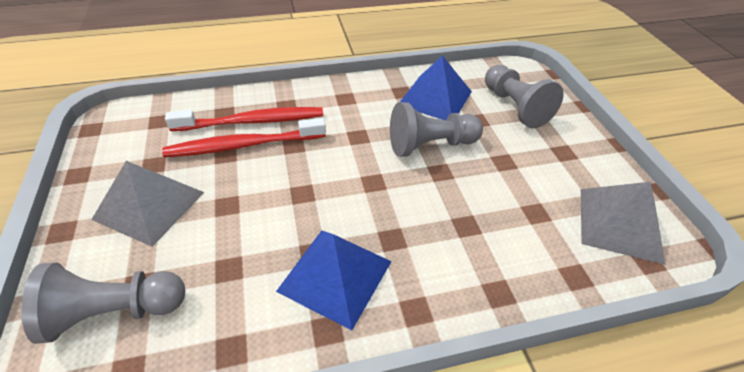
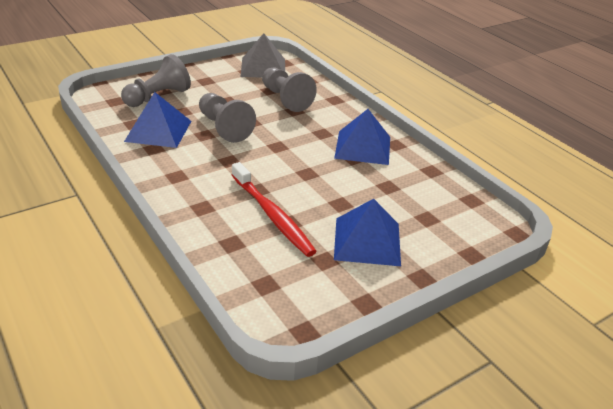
camera: 110 degrees left, 10 degrees down
(114, 312) = (449, 219): grey pawn -> grey pawn (285, 99)
(149, 205) = (367, 241): grey pyramid -> blue pyramid
(253, 122) = (237, 220): red toothbrush -> none

